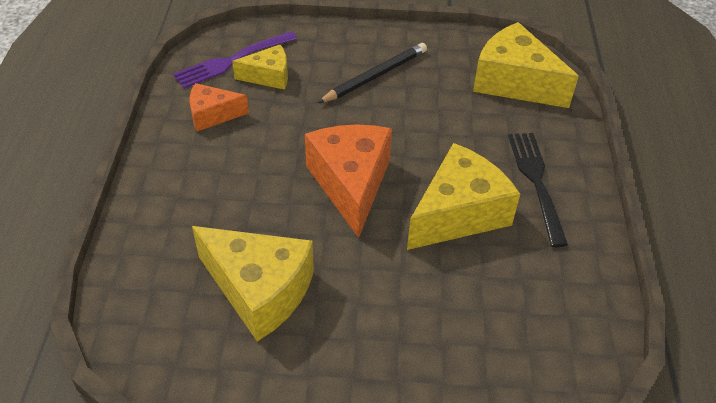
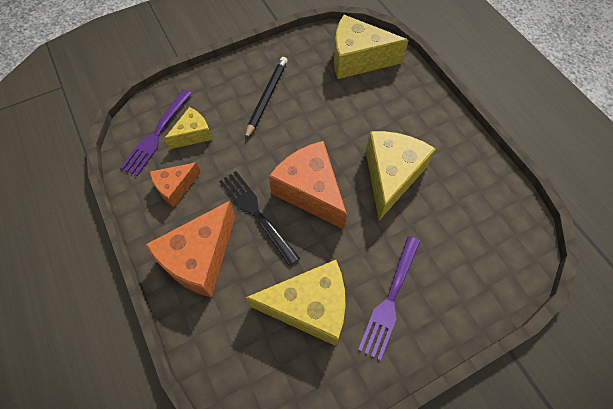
camera: 30 degrees left, 15 degrees up
(185, 188) = (200, 258): none -> orange cheese
(356, 332) = (390, 299): none -> purple fork
(536, 182) = (419, 128): black fork -> black fork (256, 213)

